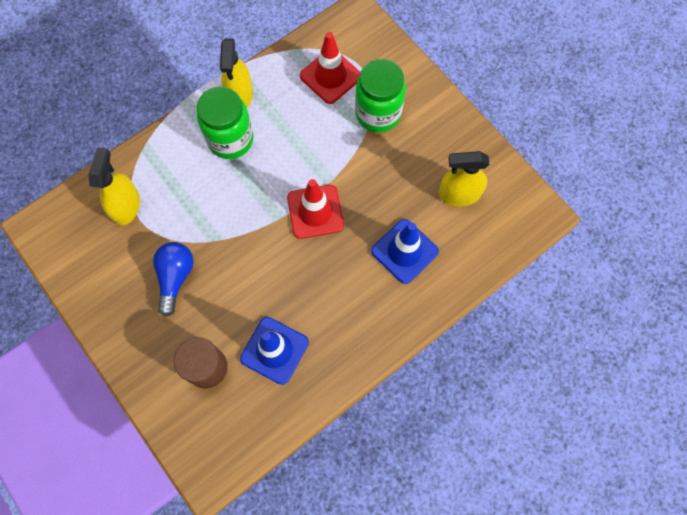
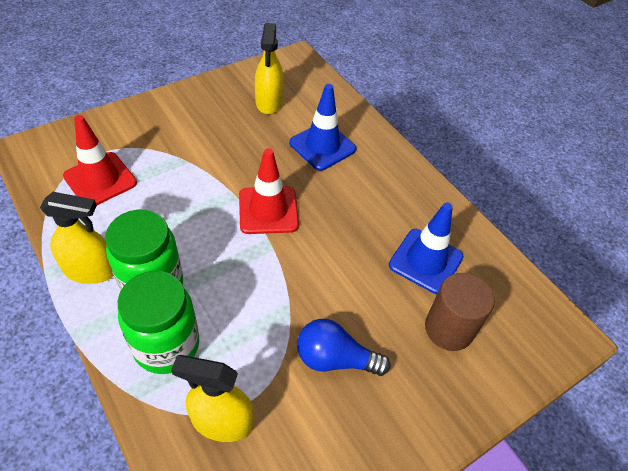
camera: 90 degrees left, 20 degrees down
(378, 113) = (163, 146): green jar -> green jar (166, 345)

